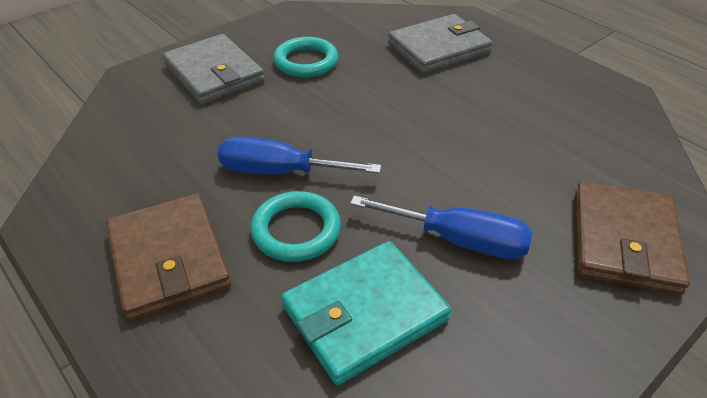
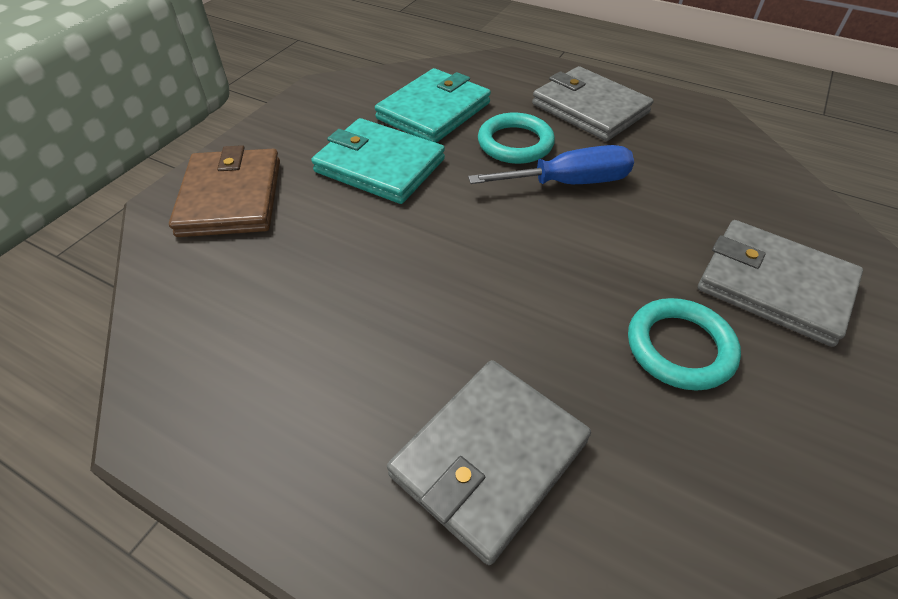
camera: 160 degrees right, 5 degrees up
(169, 259) = (589, 108): brown wallet -> grey wallet
(459, 240) = (379, 165): blue screwdriver -> turquoise wallet

